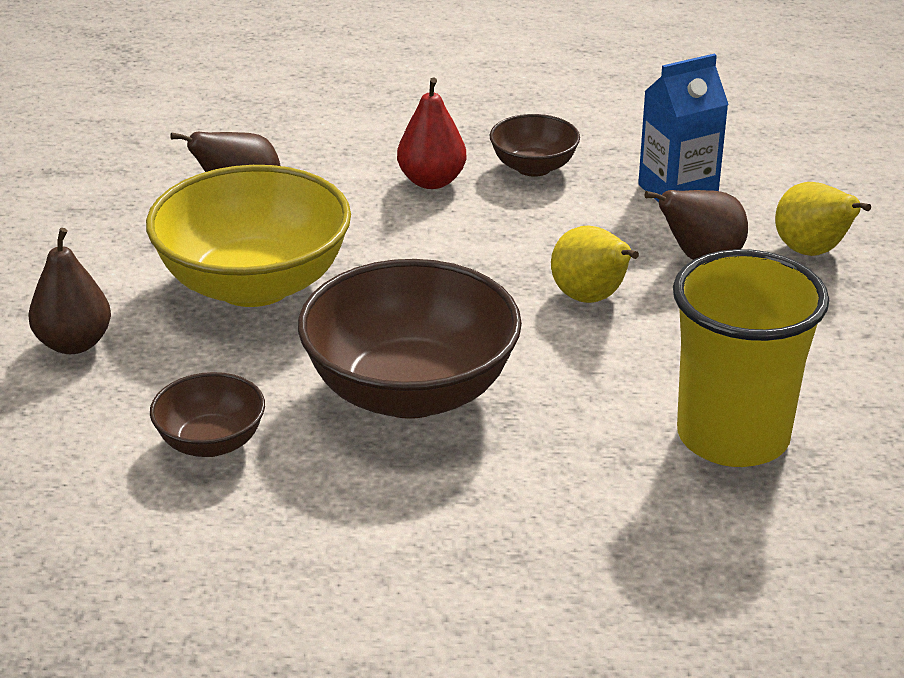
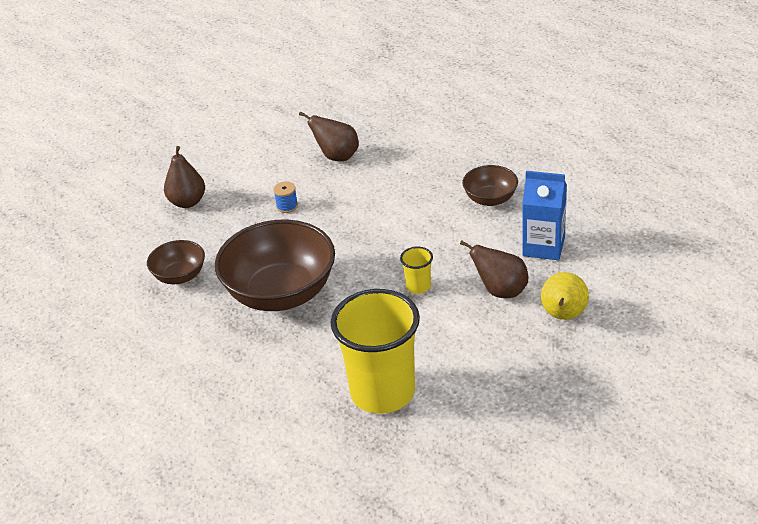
camera: 45 degrees right, 5 degrees up
(254, 284) = (287, 206): yellow bowl -> blue spool
(431, 181) = (431, 185): red pear -> none
(591, 298) = (418, 286): yellow pear -> yellow cup

